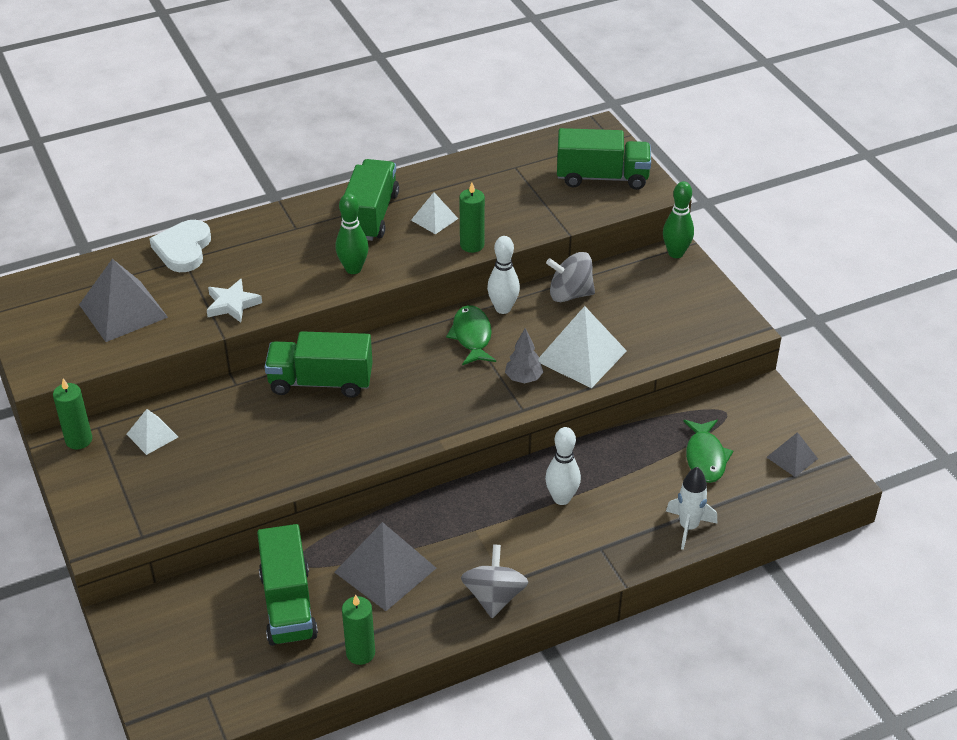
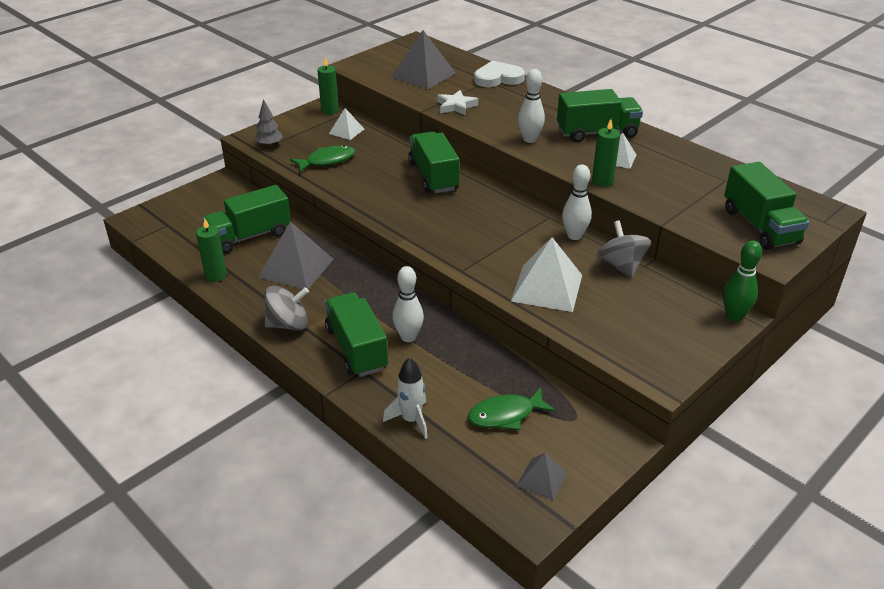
camera: 70 degrees right, 5 degrees down
(353, 269) = (529, 139): green bowling pin -> white bowling pin
(472, 336) = (529, 228): green fish -> green fish (327, 161)
(523, 379) = (497, 263): grey tree -> grey tree (269, 145)
(563, 545) = (356, 349): none -> green truck

